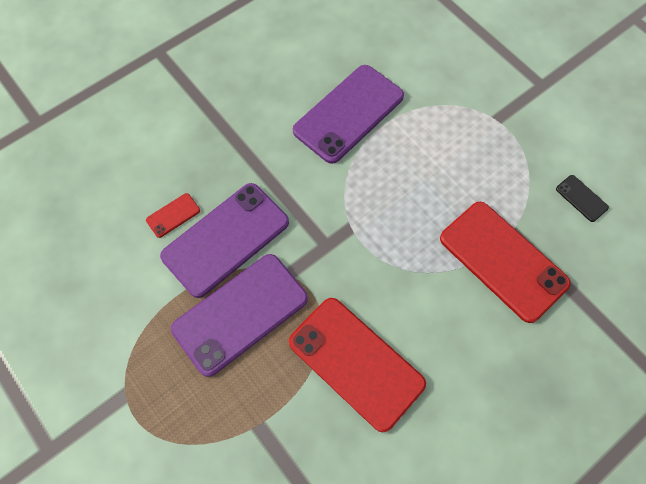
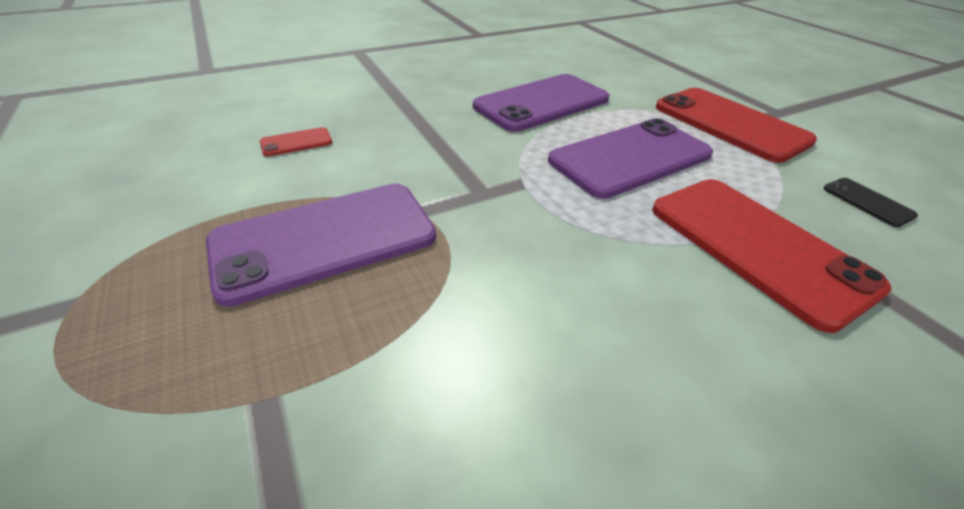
camera: 10 degrees right, 25 degrees down
(225, 239) = (348, 169): purple phone -> purple phone (630, 158)
(356, 363) = (489, 333): red phone -> red phone (729, 124)

